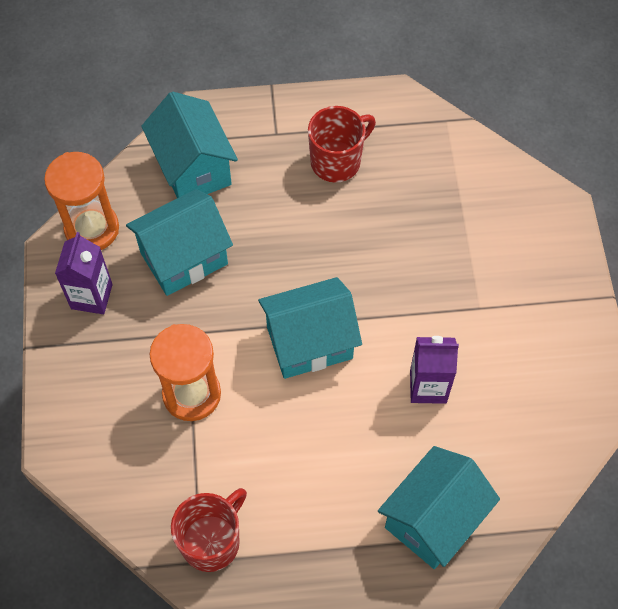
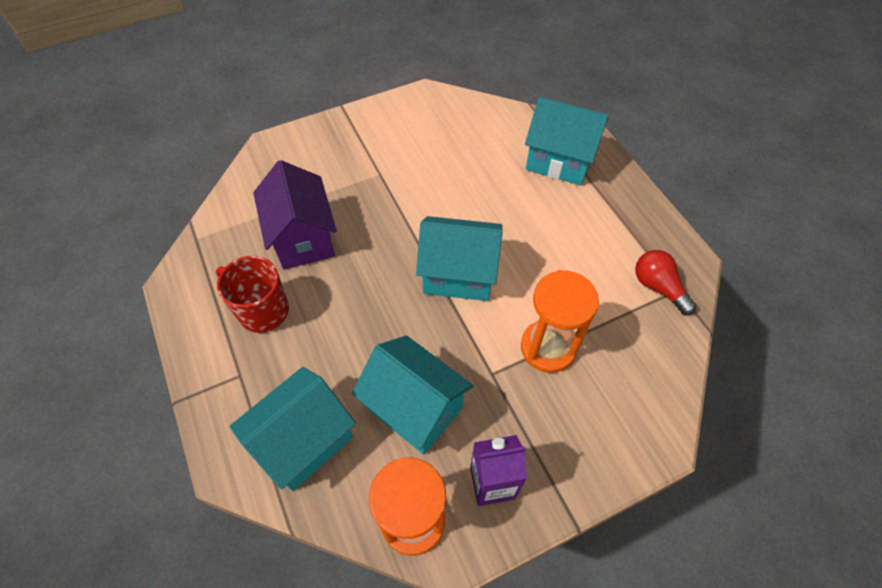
camera: 110 degrees left, 5 degrees down
(212, 541) = (658, 287): red mug -> red light bulb
(309, 343) = (458, 275): turquoise house -> turquoise house turned 45 degrees counterclockwise
(411, 212) = (303, 238): none -> purple house
(428, 386) = (460, 188): purple carton -> none

